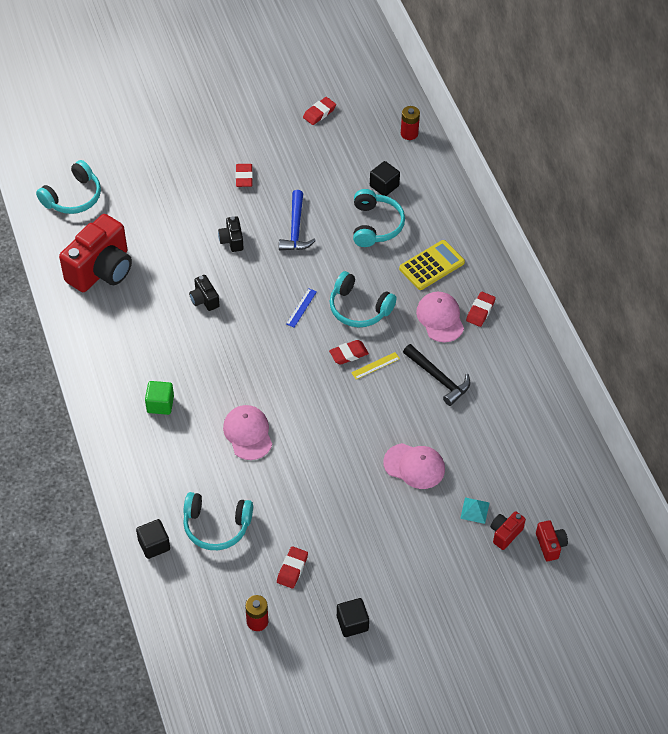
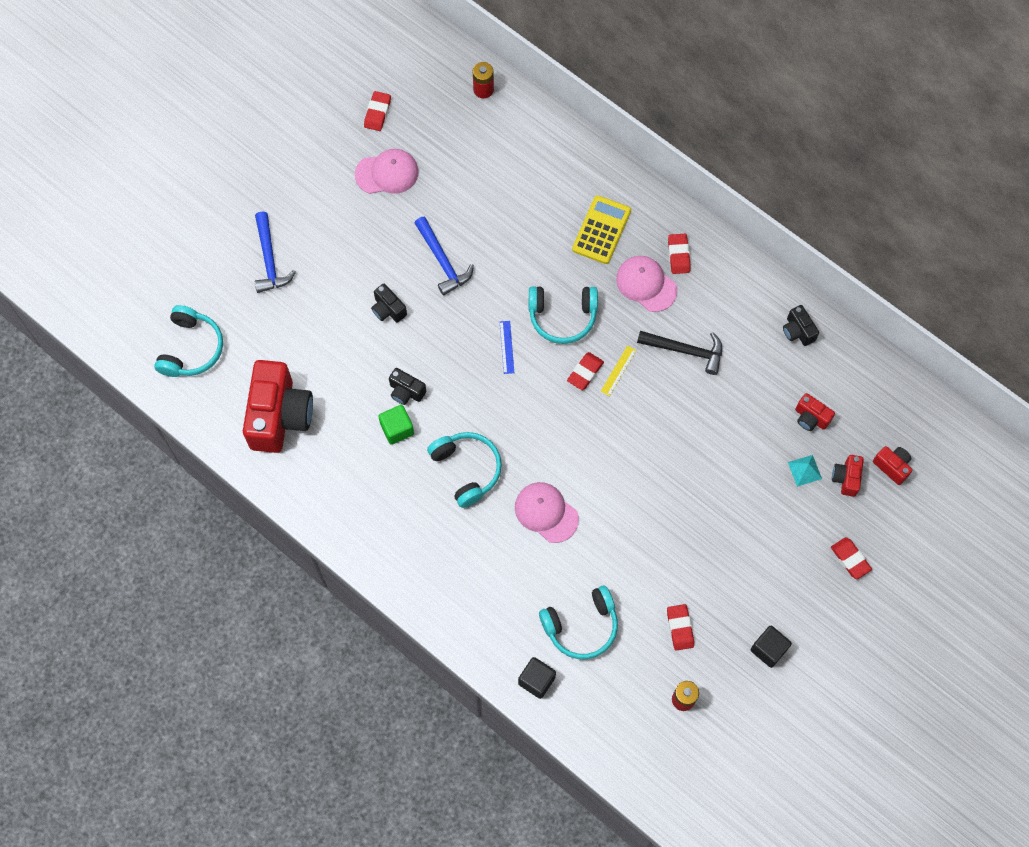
camera: 30 degrees left, 15 degrees up
(160, 404) = (441, 530): green cube -> green cube (397, 429)
(171, 168) = (269, 259): none -> blue hammer
(244, 177) = (351, 230): red eraser -> red eraser (850, 559)
(375, 225) = (518, 214): turquoise headphones -> turquoise headphones (467, 469)
(384, 186) = (498, 164): black cube -> none
(414, 466) = (722, 456): pink cap -> pink cap (387, 173)
(506, 475) = (811, 418): none -> red camera
(539, 409) = (798, 331): none -> black camera

